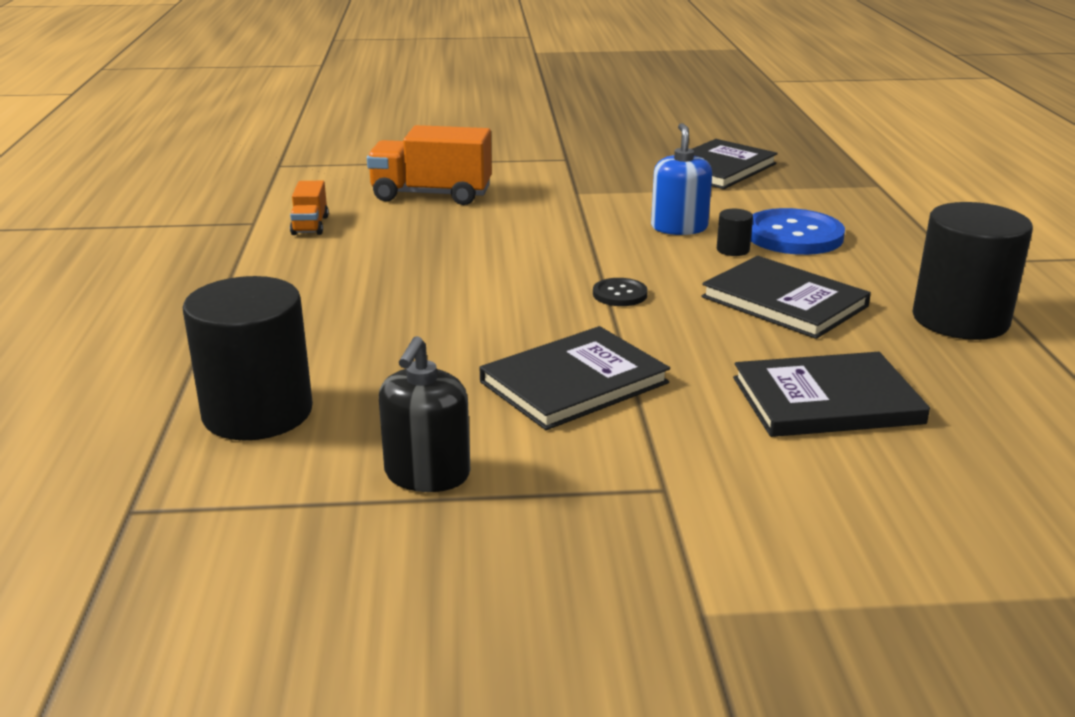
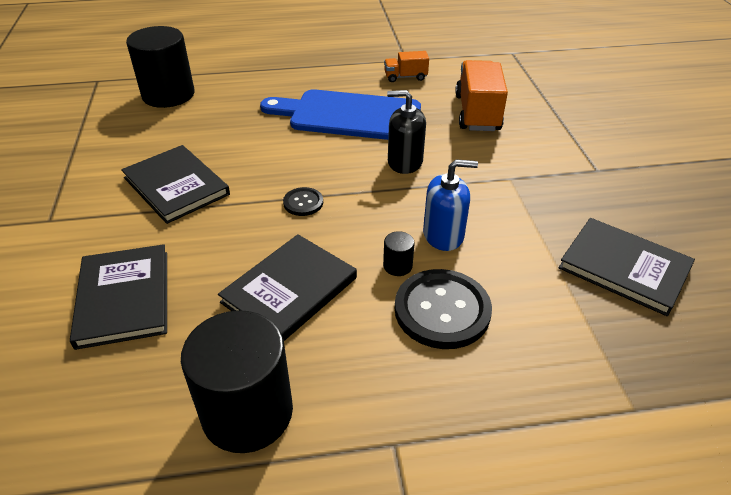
camera: 85 degrees right, 15 degrees up
(407, 263) = (349, 115): none -> blue cutting board
(427, 474) = (95, 145): black soap dispenser -> black soap dispenser (405, 162)
(793, 235) = (442, 310): blue button -> black button

